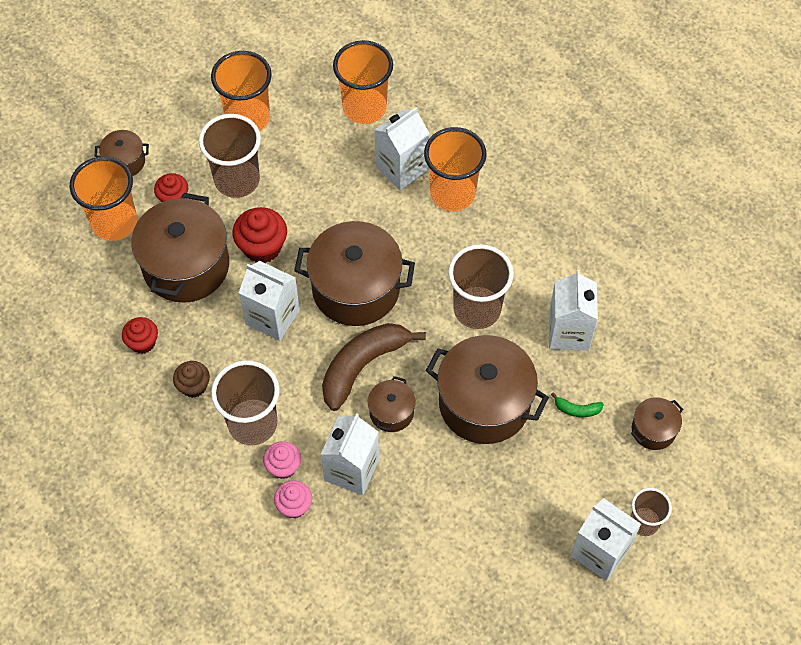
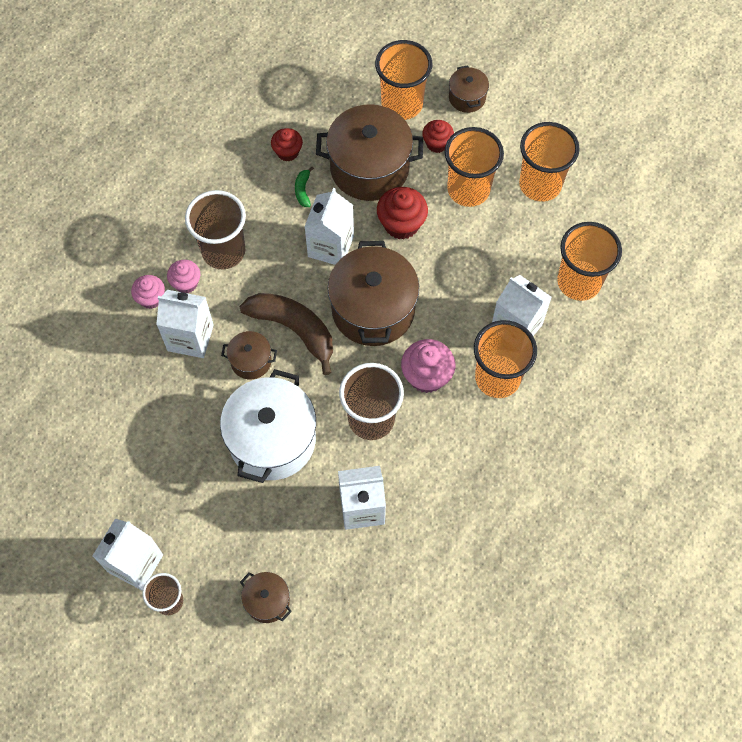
camera: 80 degrees right, 5 degrees up
(194, 386) = (252, 199): brown cupcake -> none
(237, 180) = (468, 189): brown cup -> orange cup
(439, 253) = (426, 376): none -> pink cupcake
(484, 403) = (272, 439): brown pot -> white pot
(577, 409) = (278, 525): green banana -> green banana (303, 190)

